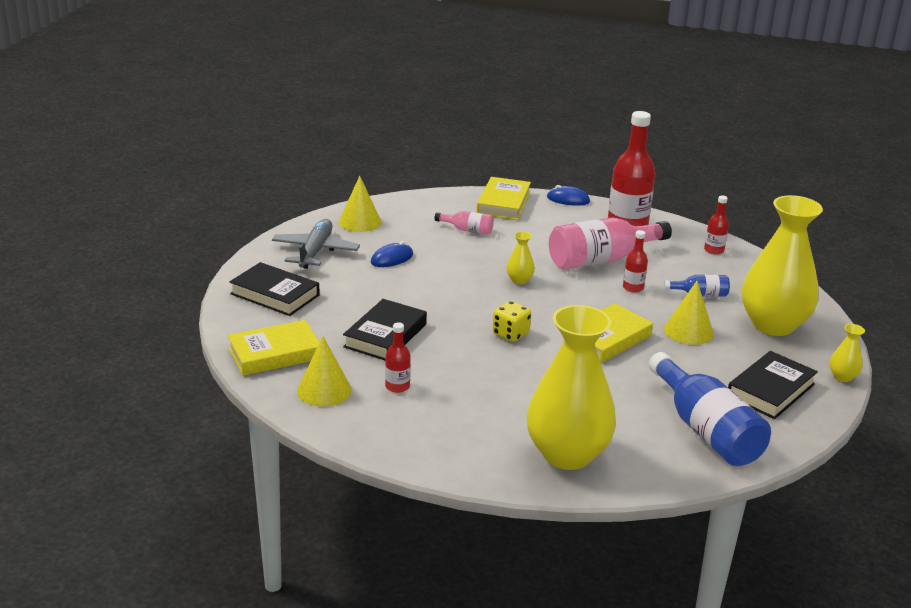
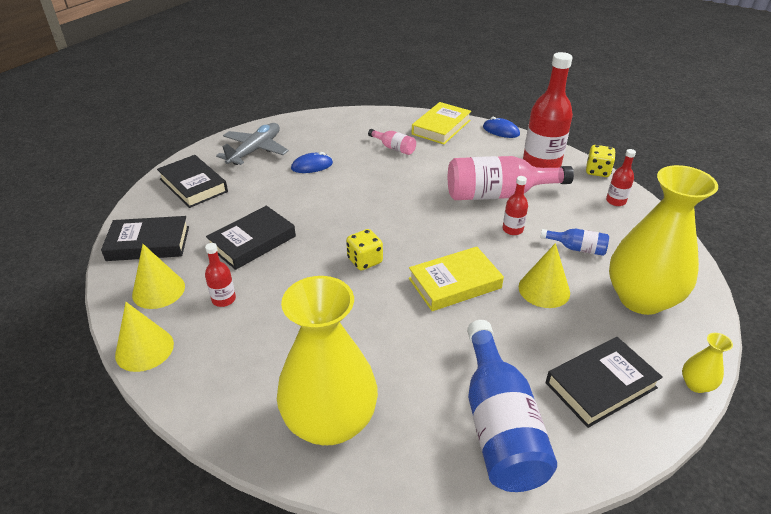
camera: 20 degrees right, 10 degrees up
(275, 354) = (148, 243): yellow book -> black book
(360, 222) = (310, 128): yellow cone -> yellow cone (144, 349)
(519, 280) = (409, 204): yellow vase -> none
(684, 226) = (597, 171): none -> yellow dice

